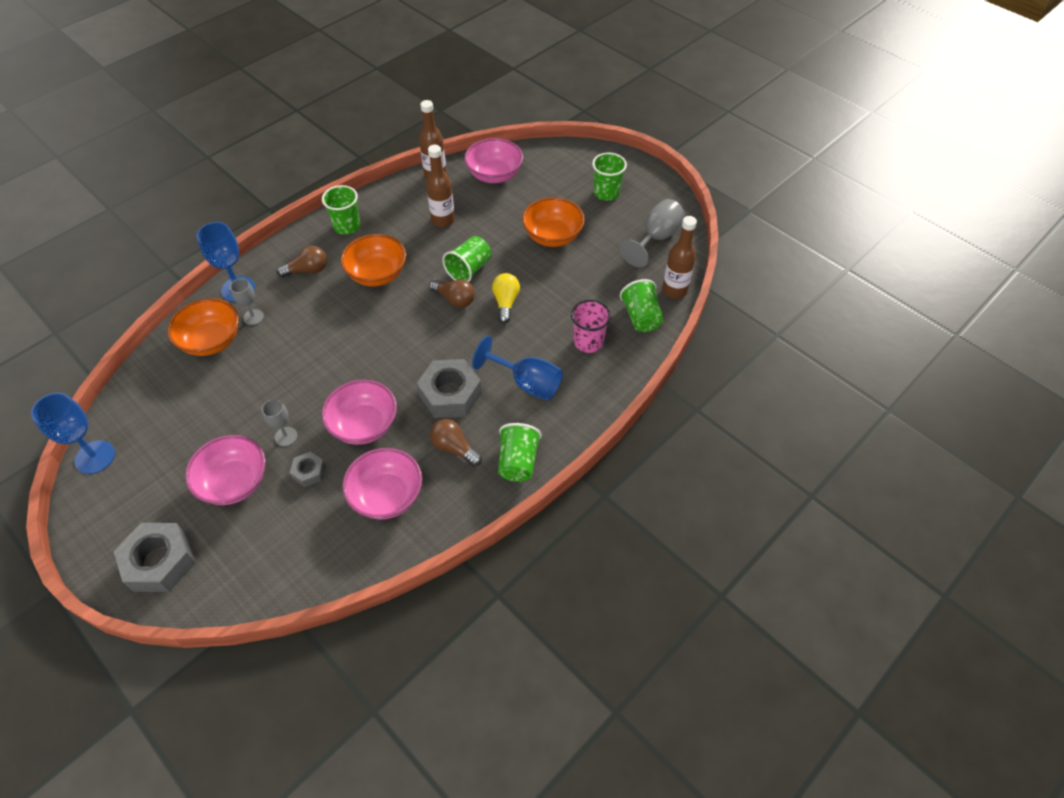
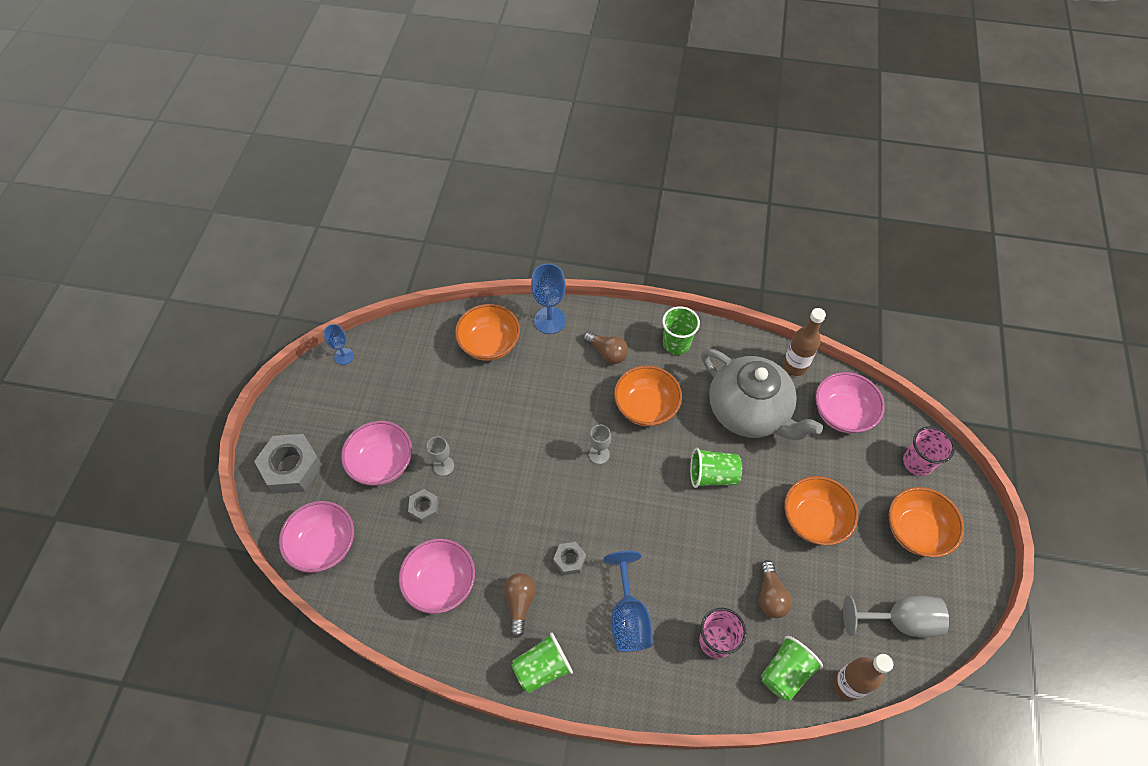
camera: 55 degrees right, 5 degrees up
(95, 457) = (344, 356): blue goblet -> blue goblet, size x0.60
(253, 317) = (532, 353): grey goblet -> grey goblet (599, 454)
(364, 425) = (492, 515): pink bowl -> pink bowl (324, 545)
(443, 220) = (749, 411): brown bottle -> grey teapot
(450, 394) = (569, 560): grey nut -> grey nut, size x0.51
(454, 299) = (670, 488): brown light bulb -> brown light bulb (770, 596)
(505, 302) = (701, 534): yellow light bulb -> none
(563, 162) = (917, 462): none -> pink cup
(606, 193) = (915, 531): green cup -> orange bowl

